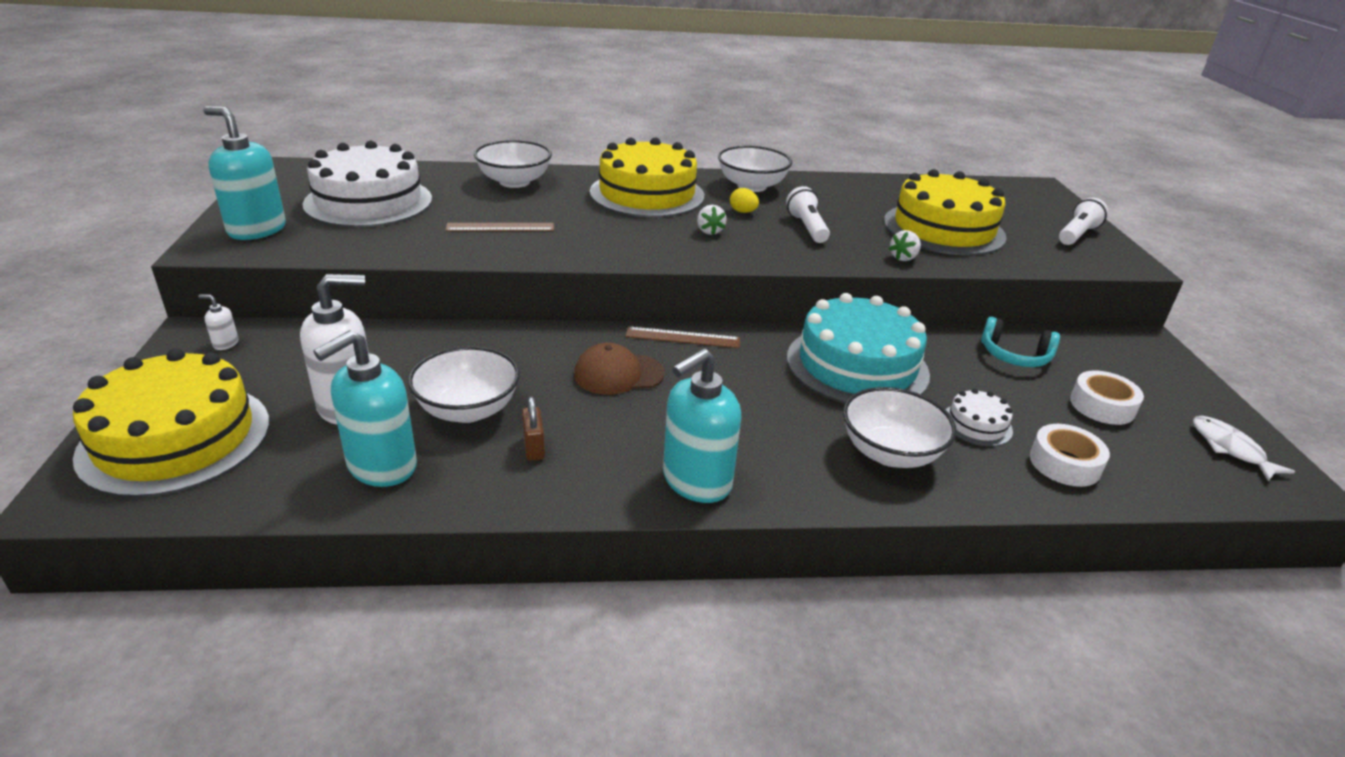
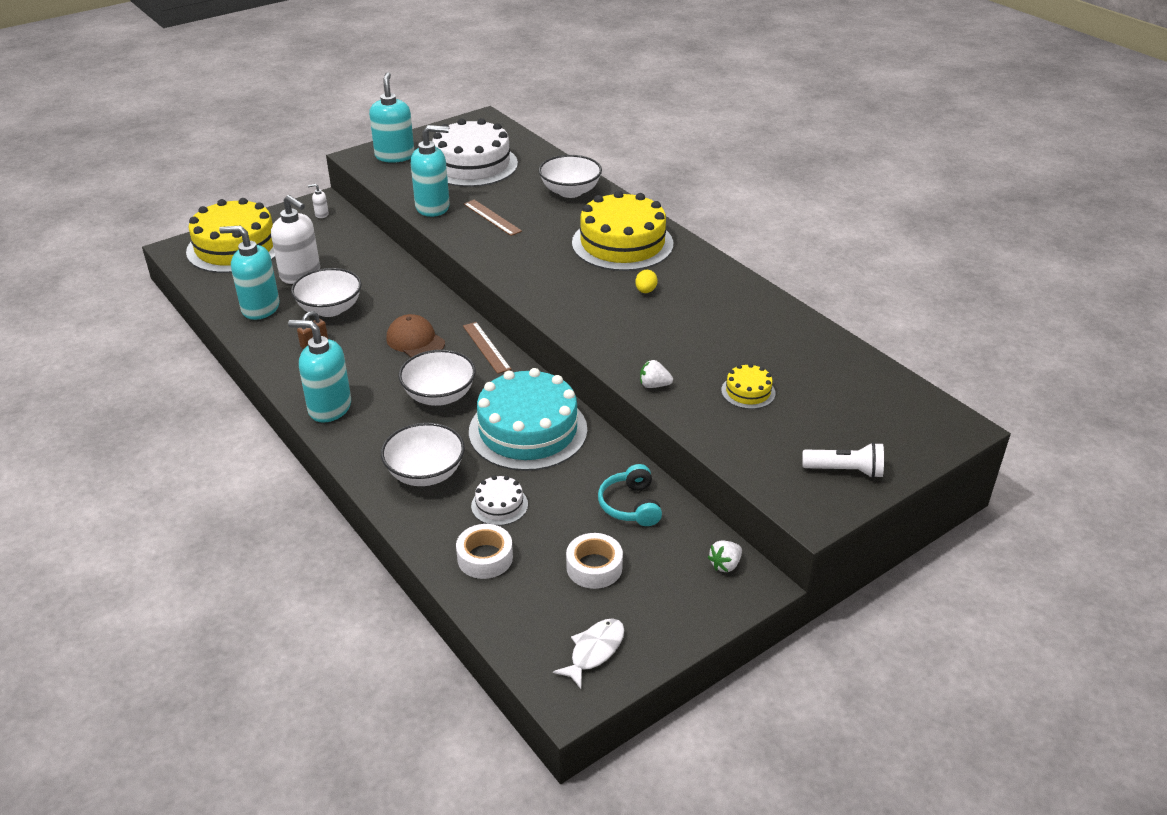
camera: 60 degrees right, 5 degrees up
(225, 344) = (321, 214): white soap dispenser -> white soap dispenser turned 75 degrees counterclockwise
(422, 247) = (433, 207): none -> turquoise soap dispenser
(709, 231) = (589, 289): white strawberry -> white strawberry (725, 565)
(751, 186) = (705, 278): white bowl -> white bowl (439, 396)
(807, 228) = (654, 326): white flashlight -> none
(944, 229) = (748, 392): yellow cake -> yellow cake, size x0.44

